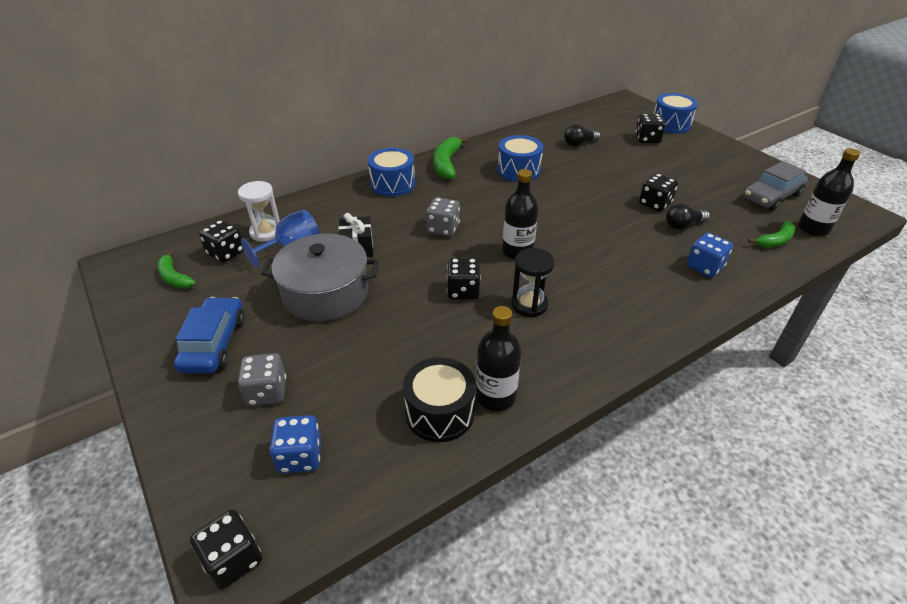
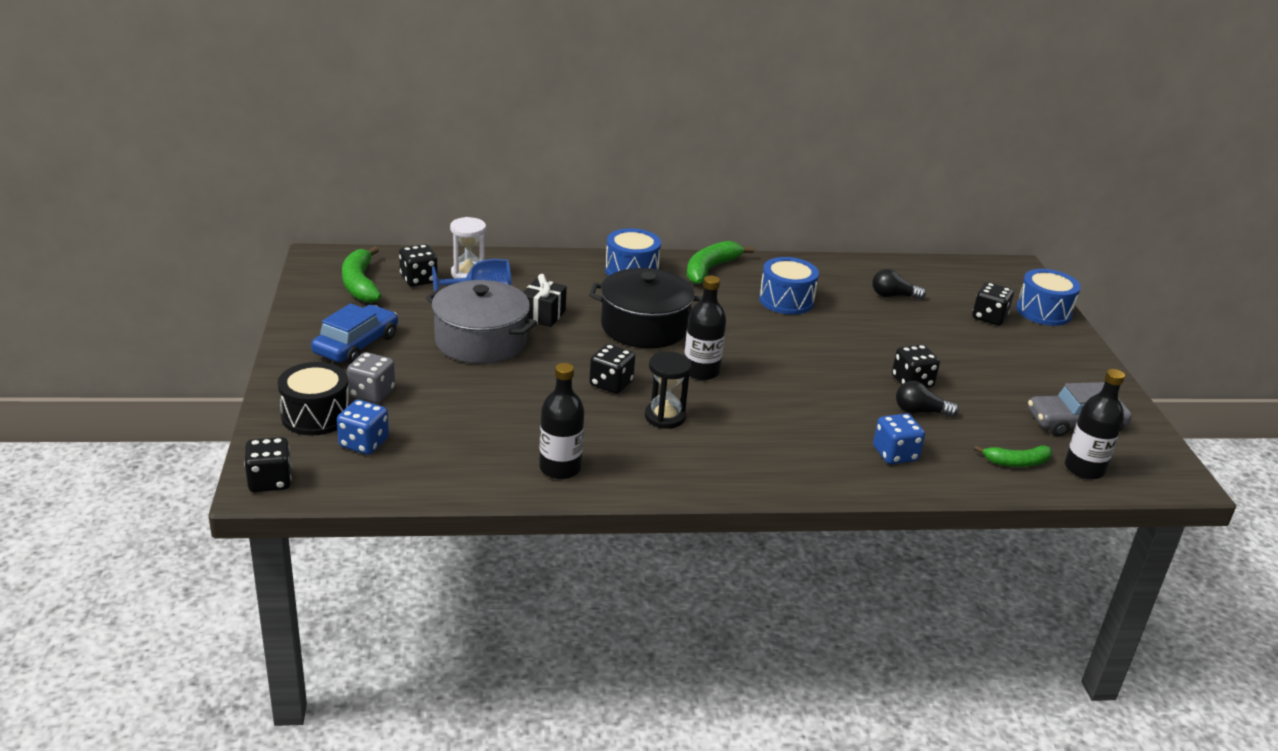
camera: 25 degrees right, 10 degrees down
(174, 277) = (360, 284): green banana -> green banana, size x1.55
(440, 412) = (500, 460): black drum -> black drum (316, 416)
(443, 229) = (644, 327): grey dice -> black pot

